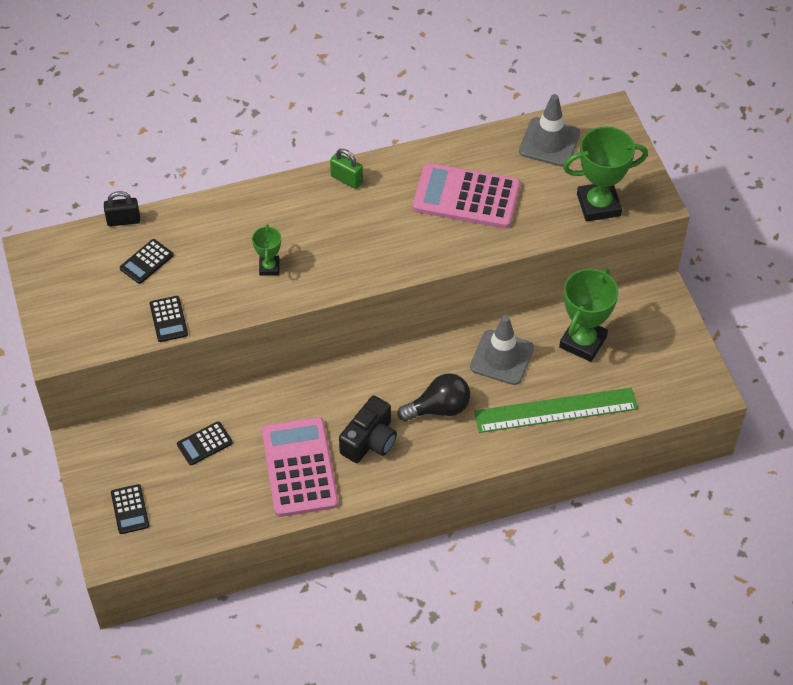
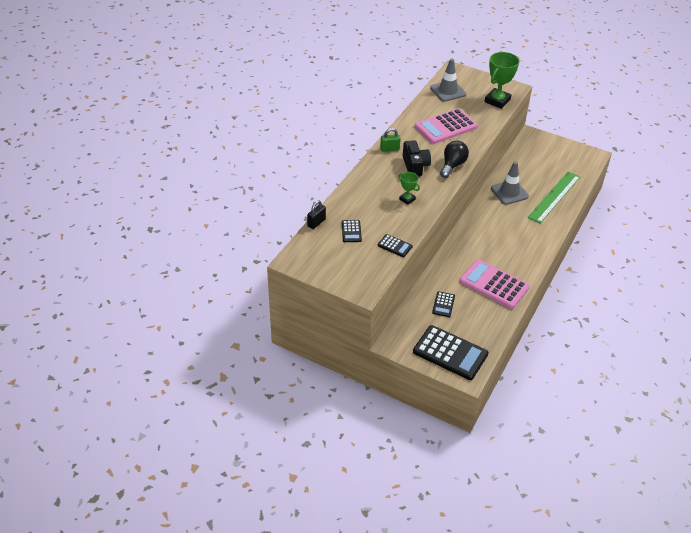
camera: 45 degrees left, 10 degrees down
(130, 509) = (450, 353): black calculator -> black calculator, size x2.10
(370, 441) = (505, 255): black camera -> black camera (415, 166)
(439, 408) = (513, 225): black light bulb -> black light bulb (452, 165)
(583, 342) = (529, 168): green trophy -> none

